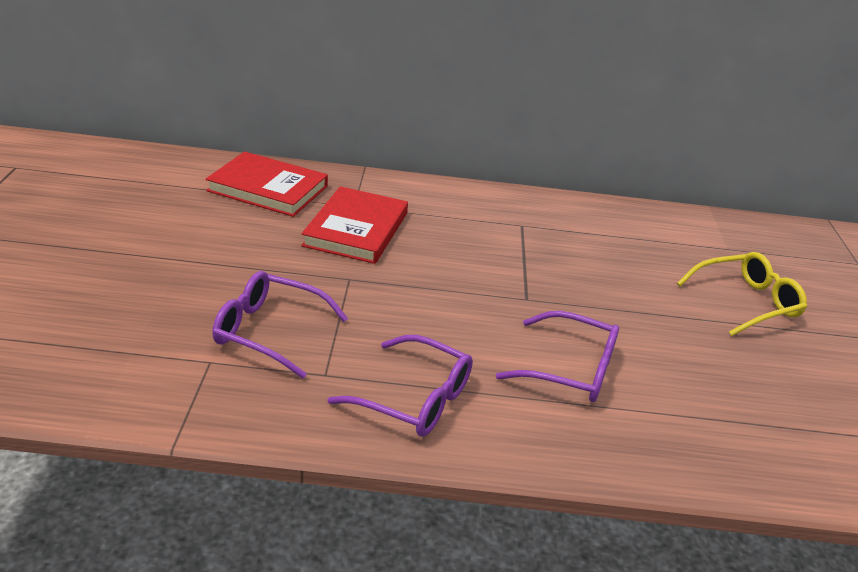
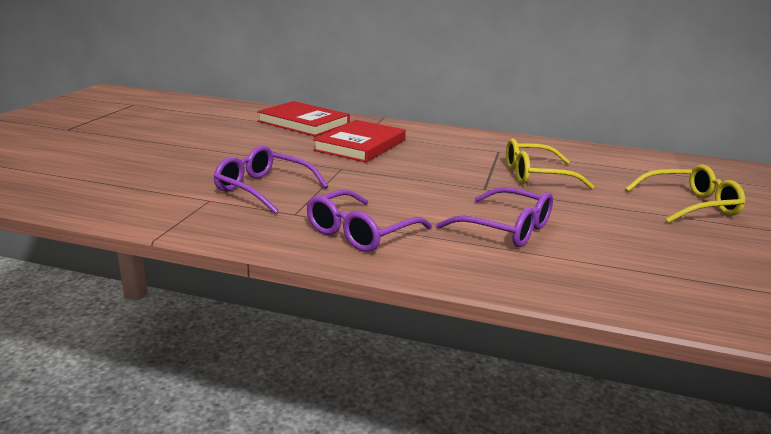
camera: 15 degrees right, 10 degrees down
(414, 399) = (360, 232): purple glasses -> purple glasses turned 90 degrees clockwise
(576, 267) = (536, 175): none -> yellow glasses

